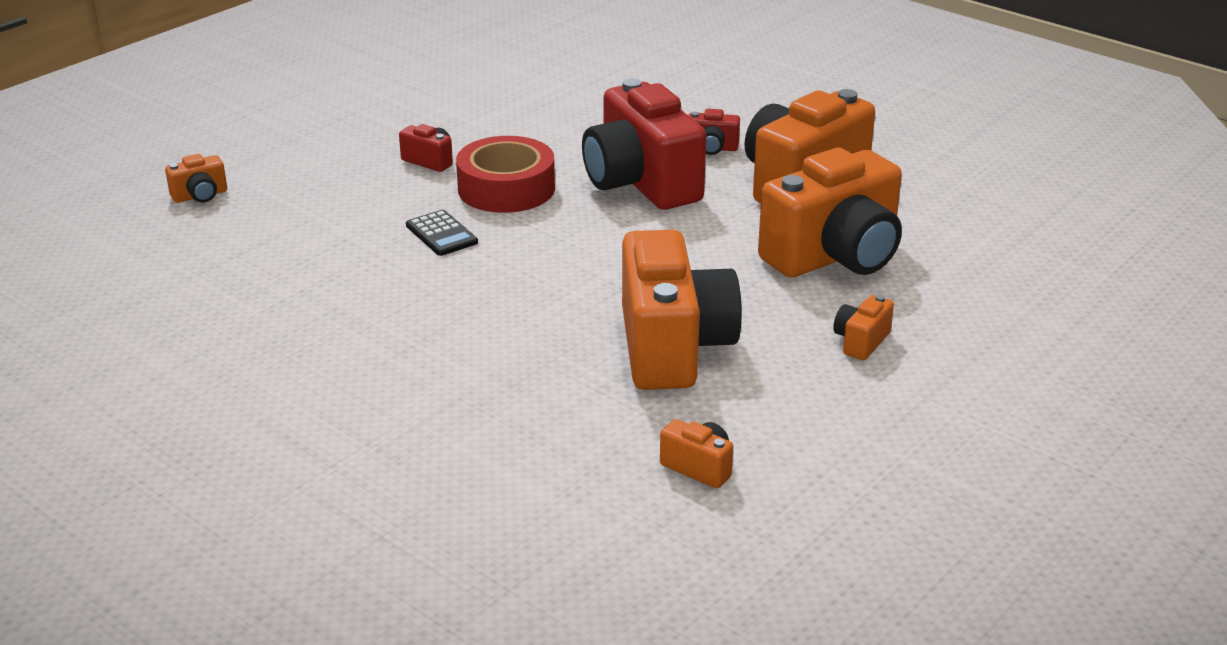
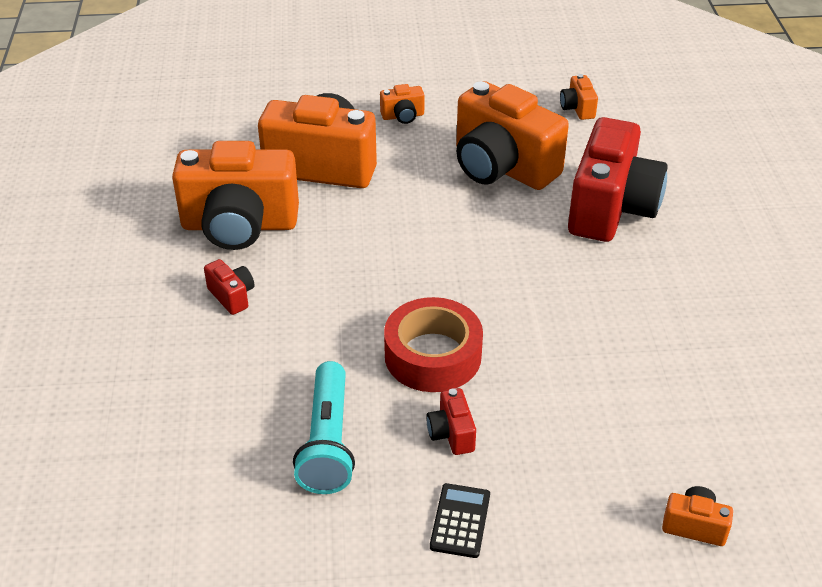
camera: 135 degrees left, 10 degrees up
(441, 234) = (534, 338): black calculator -> black calculator (460, 521)
(507, 123) = (328, 442): none -> turquoise flashlight
(641, 183) = (334, 295): red camera -> red camera (611, 209)
(673, 347) = (502, 167): orange camera -> orange camera turned 90 degrees counterclockwise

